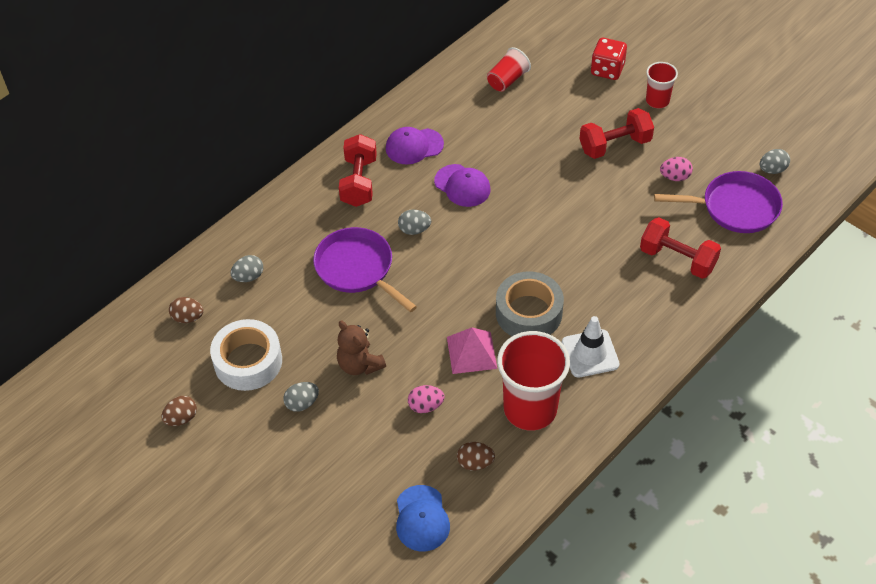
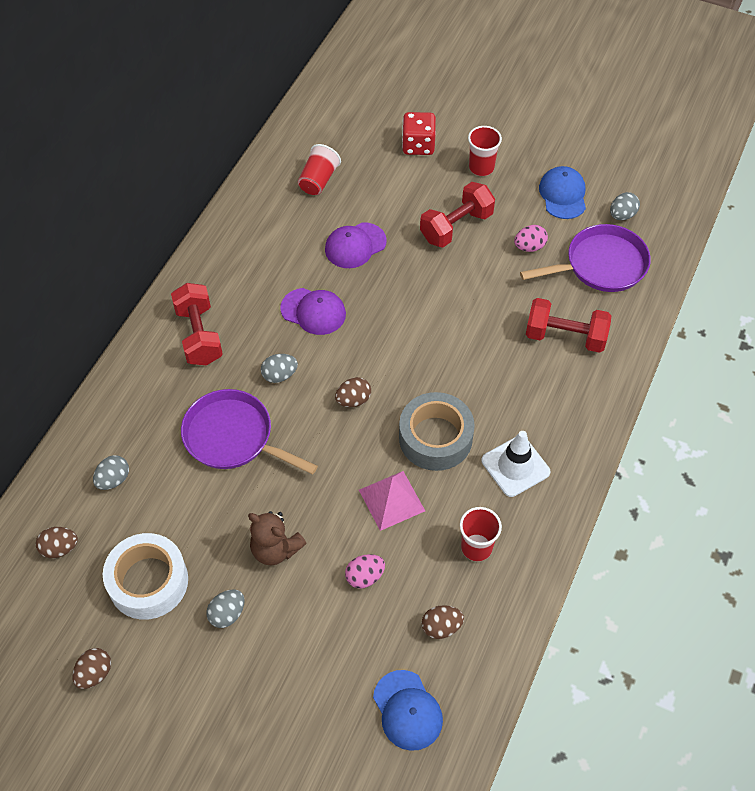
camera: 20 degrees left, 5 degrees up
(414, 146) = (245, 279): purple cap -> purple cap (355, 245)
(469, 265) = (353, 400): none -> brown egg
(530, 409) = (476, 547): red cup -> red cup, size x0.53
(723, 140) = (563, 195): none -> blue cap

